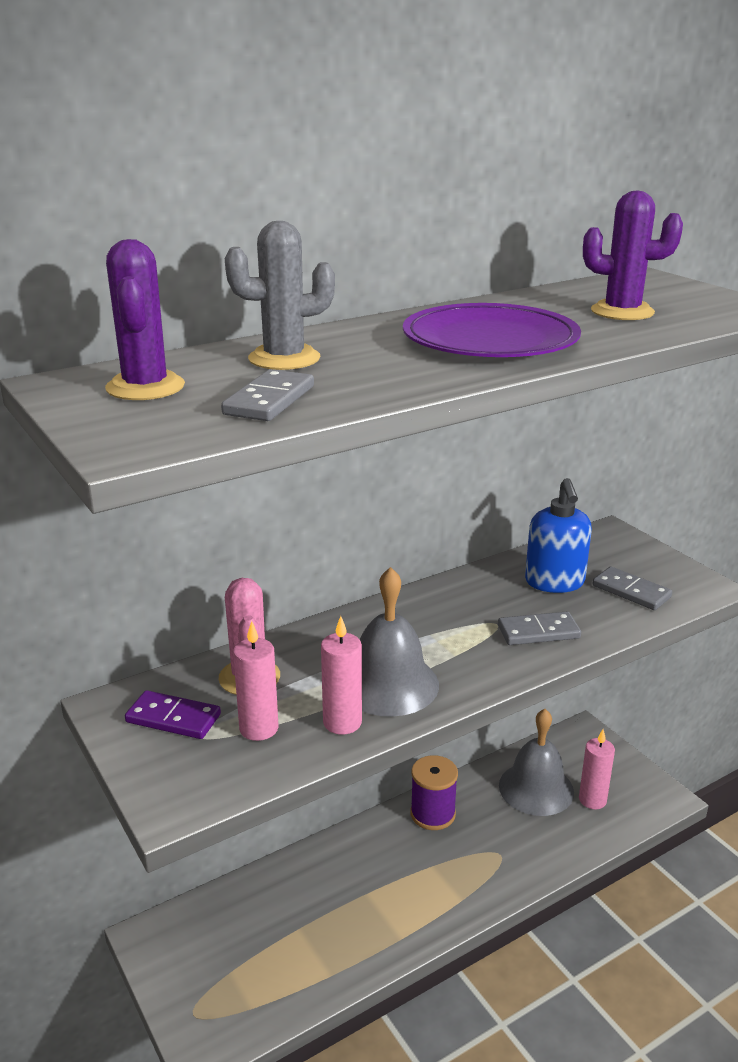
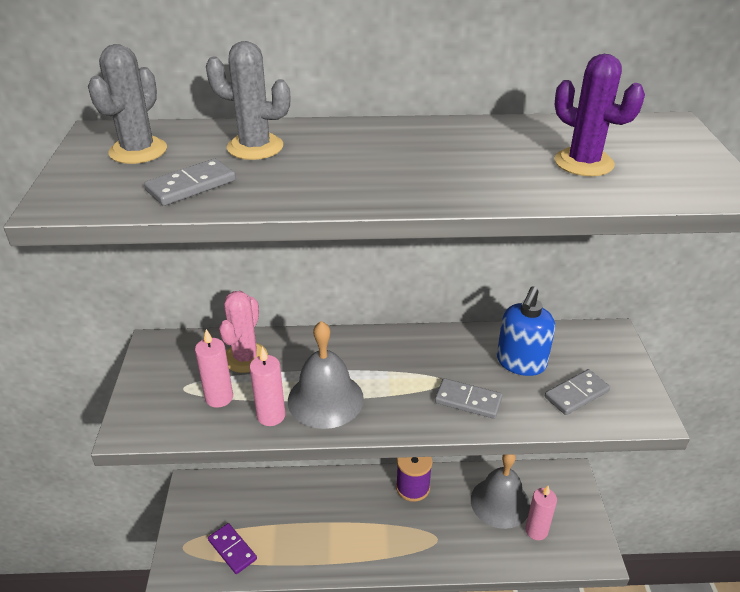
camera: 30 degrees right, 10 degrees up
(145, 387) = (138, 151): purple cactus -> grey cactus
(173, 718) = (179, 369): purple domino -> purple domino (232, 549)
(490, 340) = (425, 167): purple plate -> none
(631, 591) = (576, 394): grey domino -> grey domino turned 75 degrees clockwise

